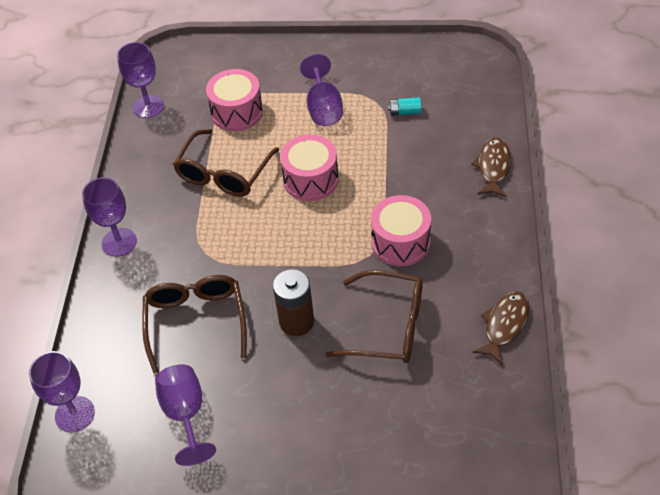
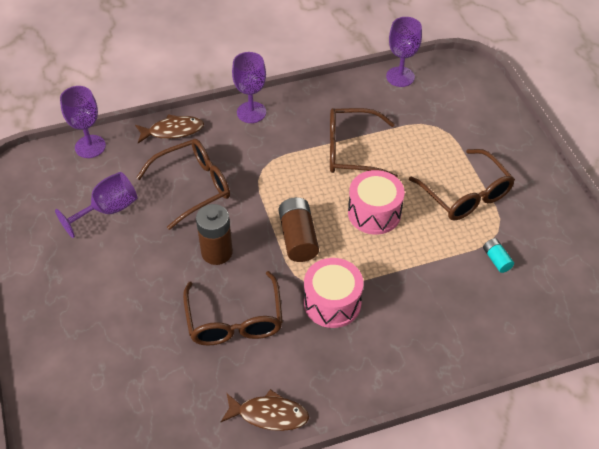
camera: 65 degrees right, 0 degrees up
(237, 112) = (426, 135): pink drum -> none
(311, 247) = (298, 238): none -> brown battery
(323, 108) = (466, 195): purple goblet -> brown glasses
(493, 167) = (462, 356): brown fish -> brown fish (173, 131)

